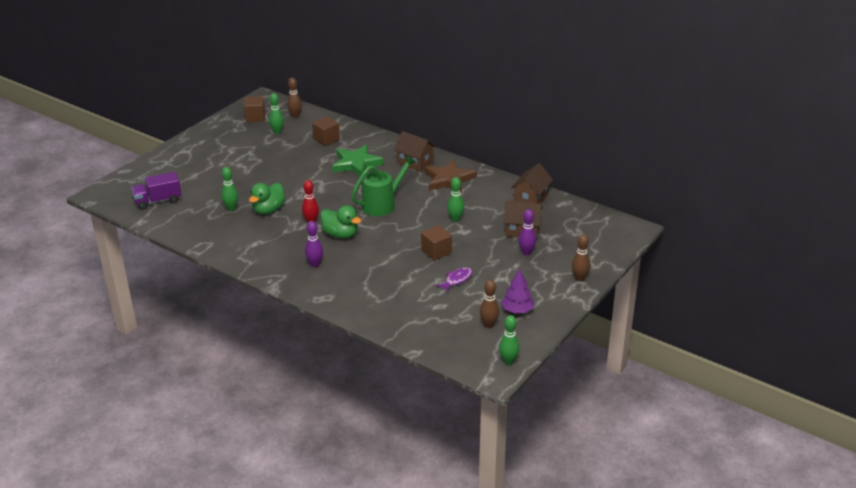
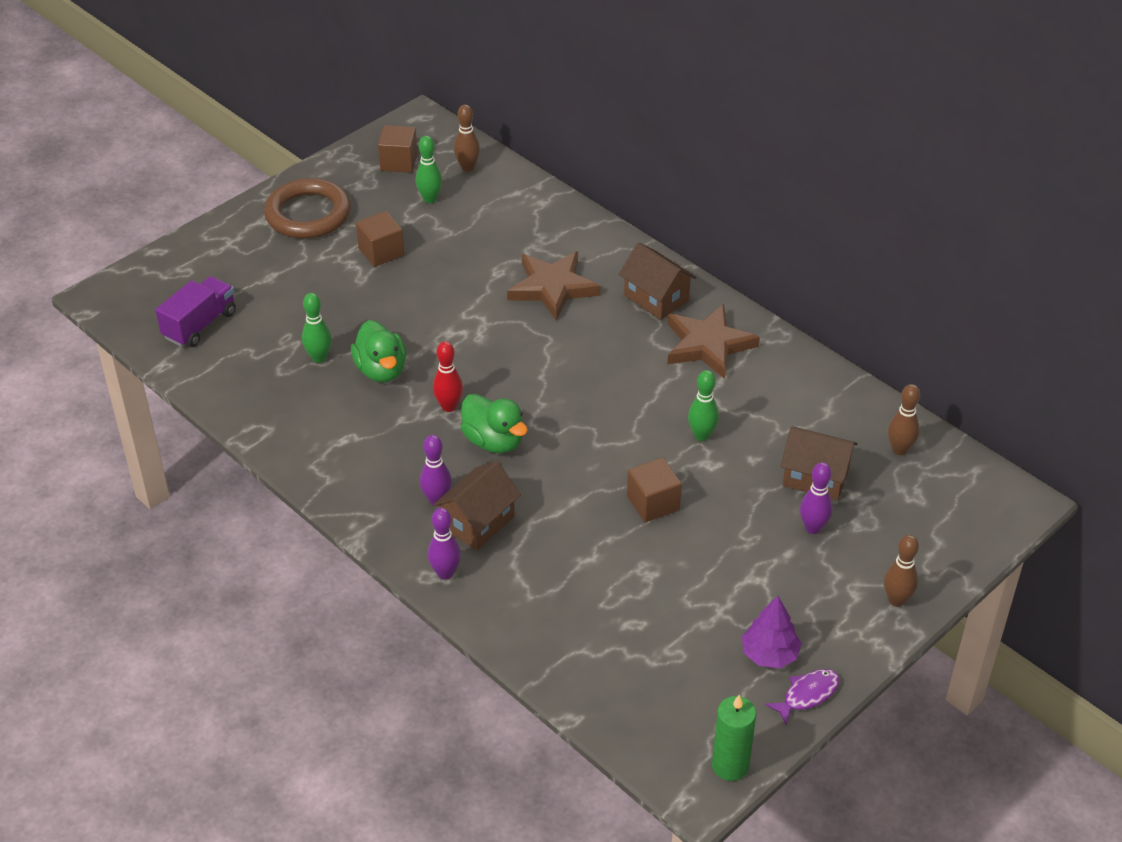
camera: 10 degrees right, 10 degrees up
(158, 201) = (200, 325): purple truck -> purple truck turned 135 degrees clockwise
(209, 145) = (308, 214): none -> brown ring
(268, 210) = (381, 370): green duck -> green duck turned 60 degrees counterclockwise
(326, 139) = (511, 226): brown cube -> brown cube (381, 252)
(328, 296) = (445, 573): none -> purple bowling pin
(356, 164) = (552, 288): green star -> brown star
(382, 204) = (579, 384): green watering can -> none
(457, 280) = (676, 571): purple fish -> purple fish (807, 695)
(489, 325) = (712, 679): brown bowling pin -> brown bowling pin (899, 449)
(508, 361) = (730, 765): green bowling pin -> green candle
(531, 198) = (846, 407): brown house -> brown house (478, 522)

